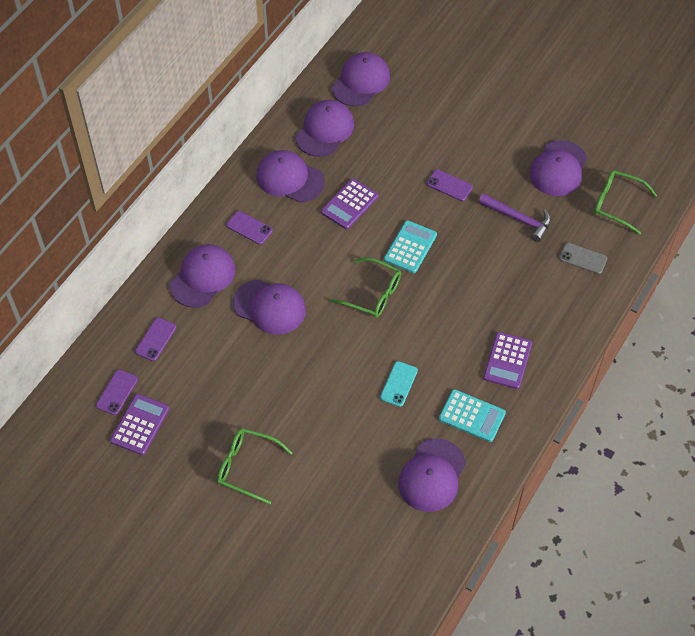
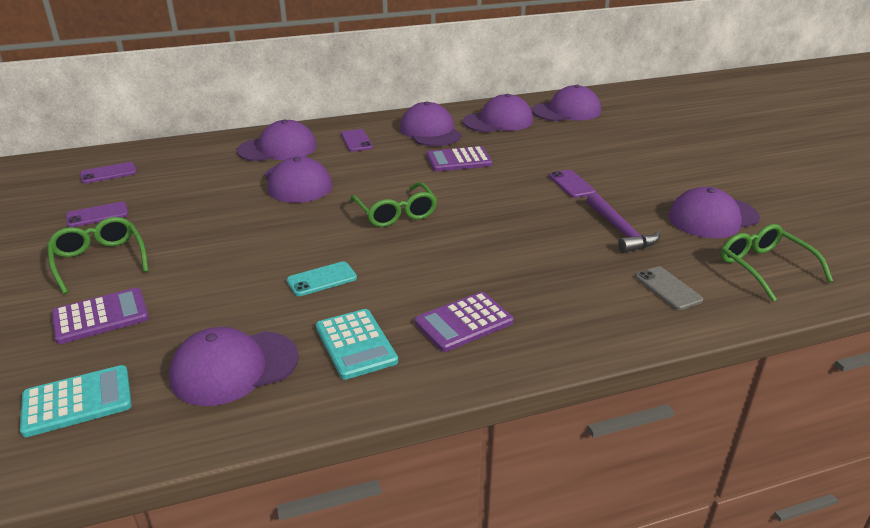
camera: 40 degrees right, 25 degrees down
(140, 425) = (85, 196): purple calculator -> purple calculator (101, 316)
(156, 339) = (186, 162): purple phone -> purple phone (97, 215)
(410, 247) = (477, 202): turquoise calculator -> turquoise calculator (77, 401)

